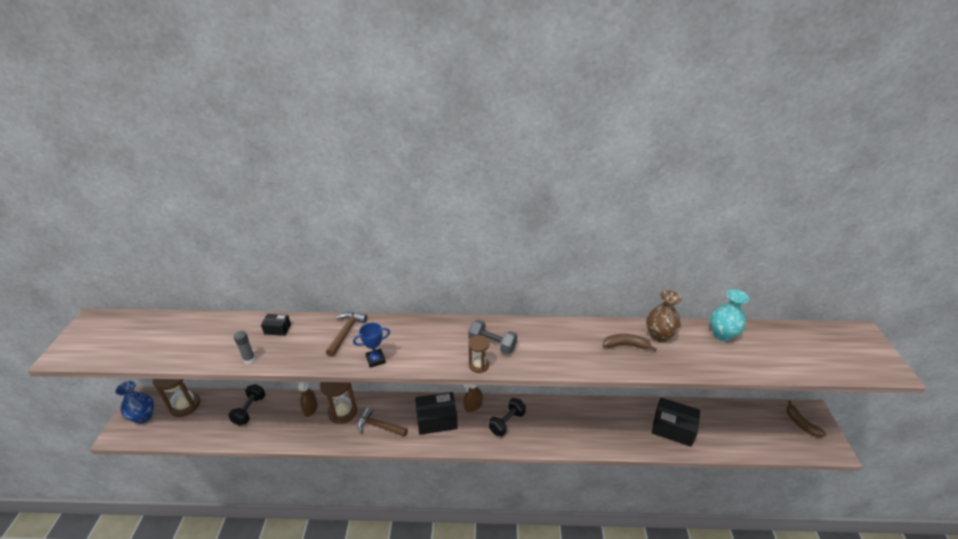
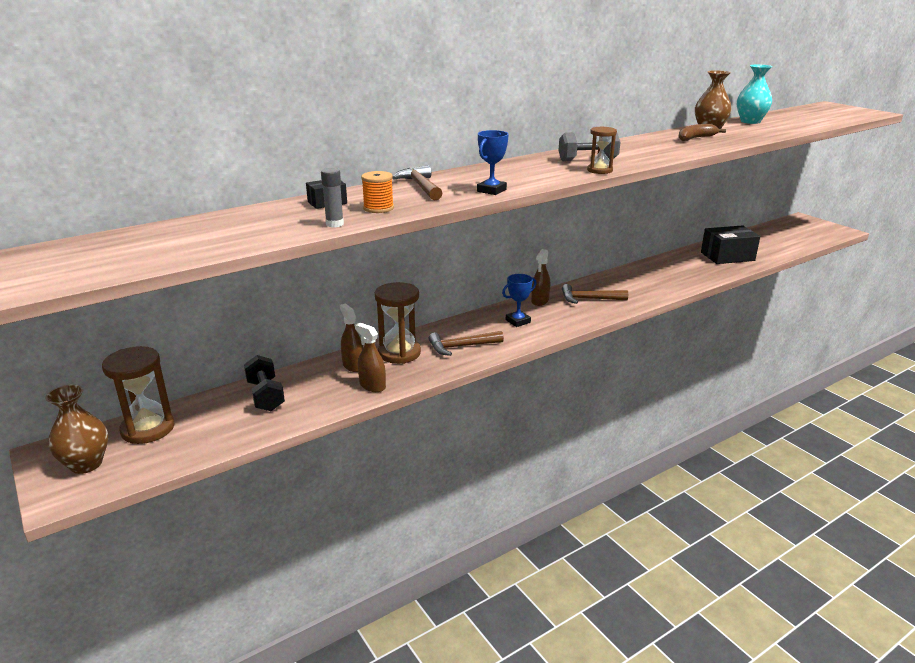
camera: 35 degrees left, 10 degrees down
(144, 417) = (86, 464): blue vase -> brown vase
(291, 351) = (378, 208): none -> orange spool
(301, 433) = (372, 386): none -> brown spray bottle
(436, 420) = (518, 321): black box -> blue trophy
(507, 422) = (589, 299): black dumbbell -> brown hammer
(801, 423) = (804, 226): brown banana -> none

